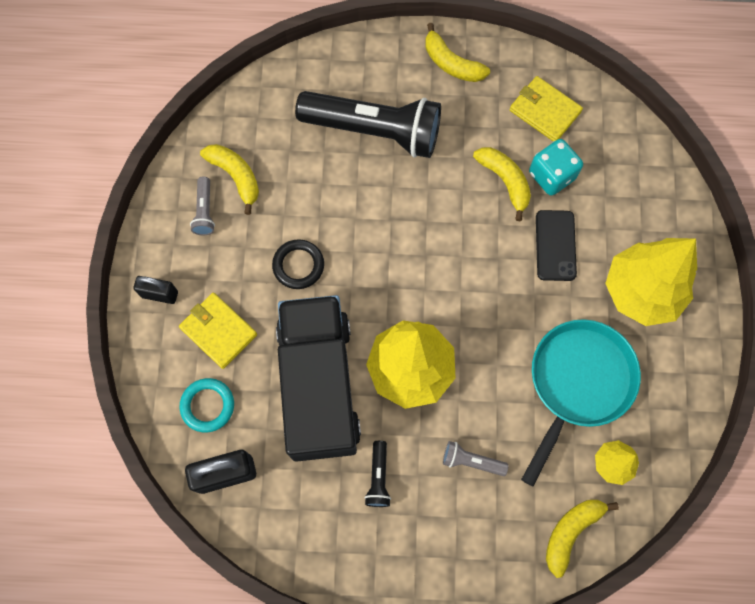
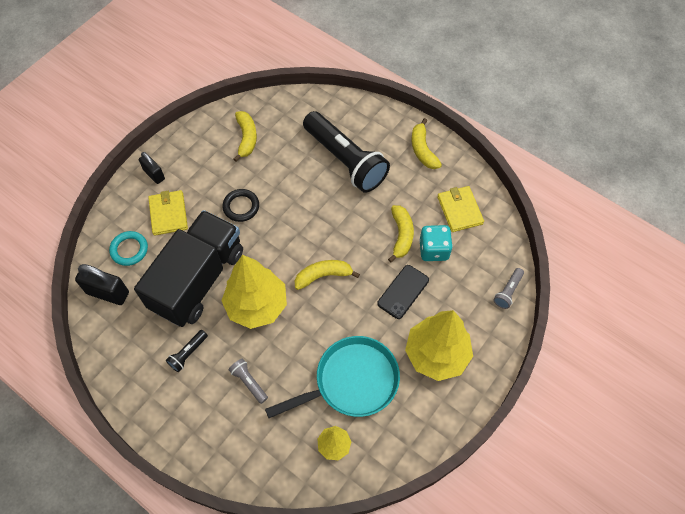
camera: 35 degrees right, 10 degrees down
(205, 211) = (214, 146): grey flashlight -> grey flashlight (508, 291)
(571, 532) = (274, 467): yellow banana -> yellow banana (323, 276)

